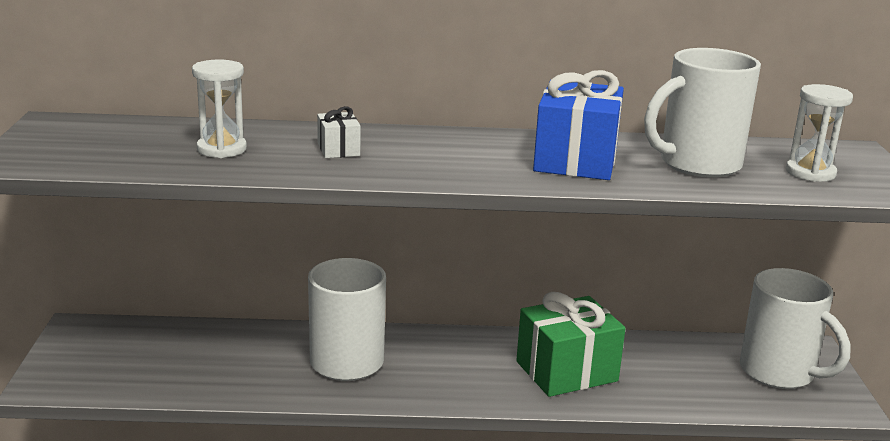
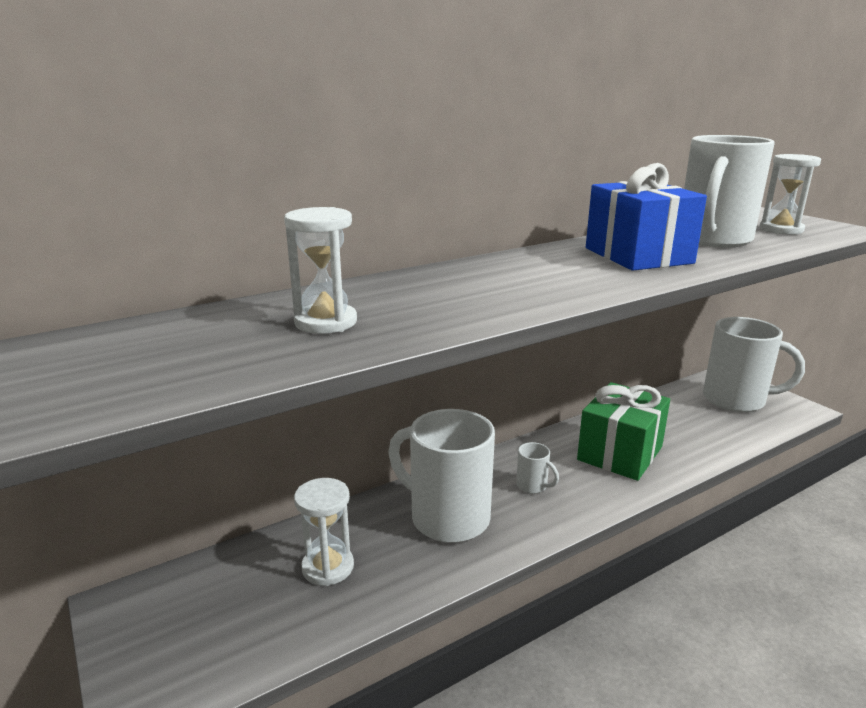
camera: 30 degrees left, 0 degrees up
(222, 358) = (328, 567): none -> white hourglass
(338, 150) = (442, 293): white gift -> none
(446, 365) = (532, 486): none -> white mug

